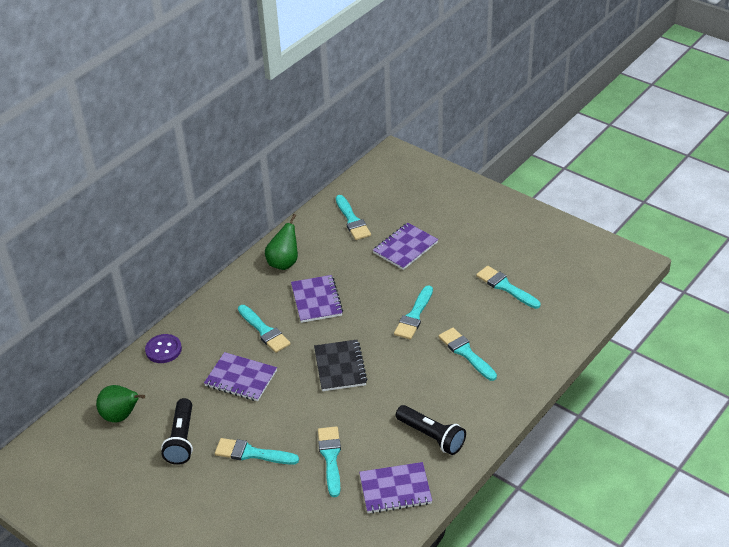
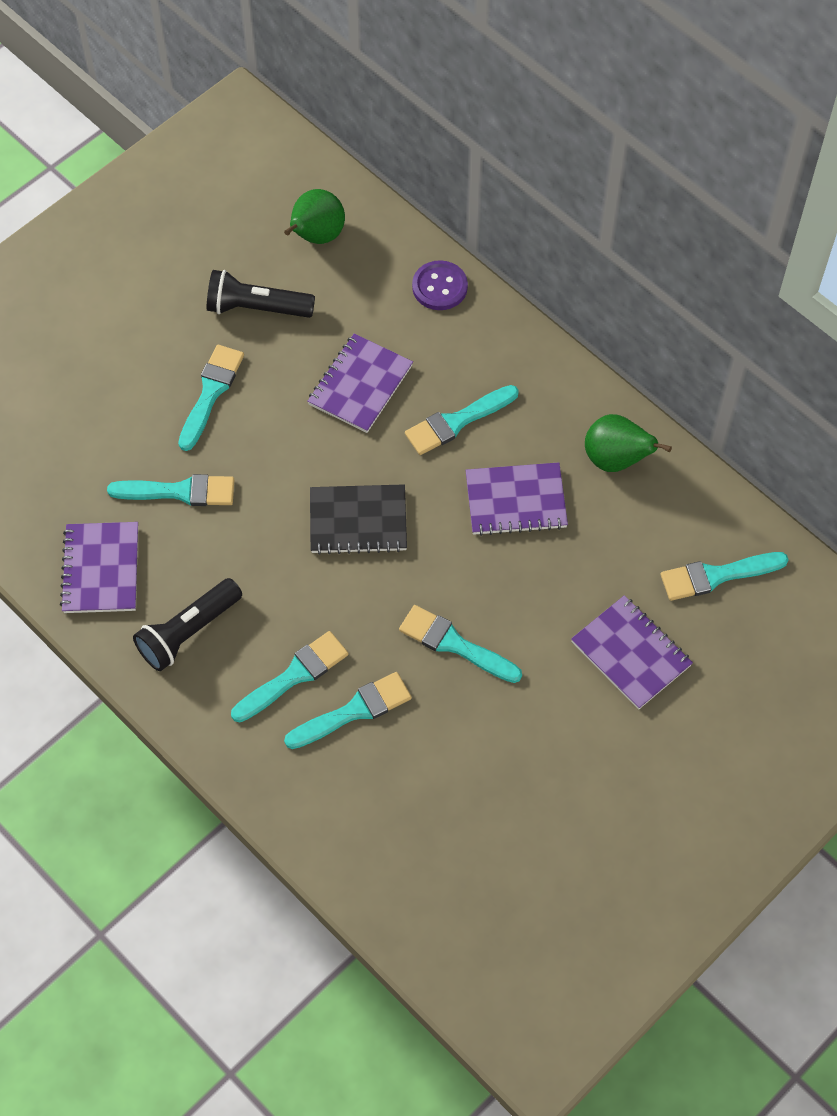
camera: 95 degrees right, 20 degrees up
(505, 287) = (503, 805): turquoise brush -> turquoise brush (294, 675)

